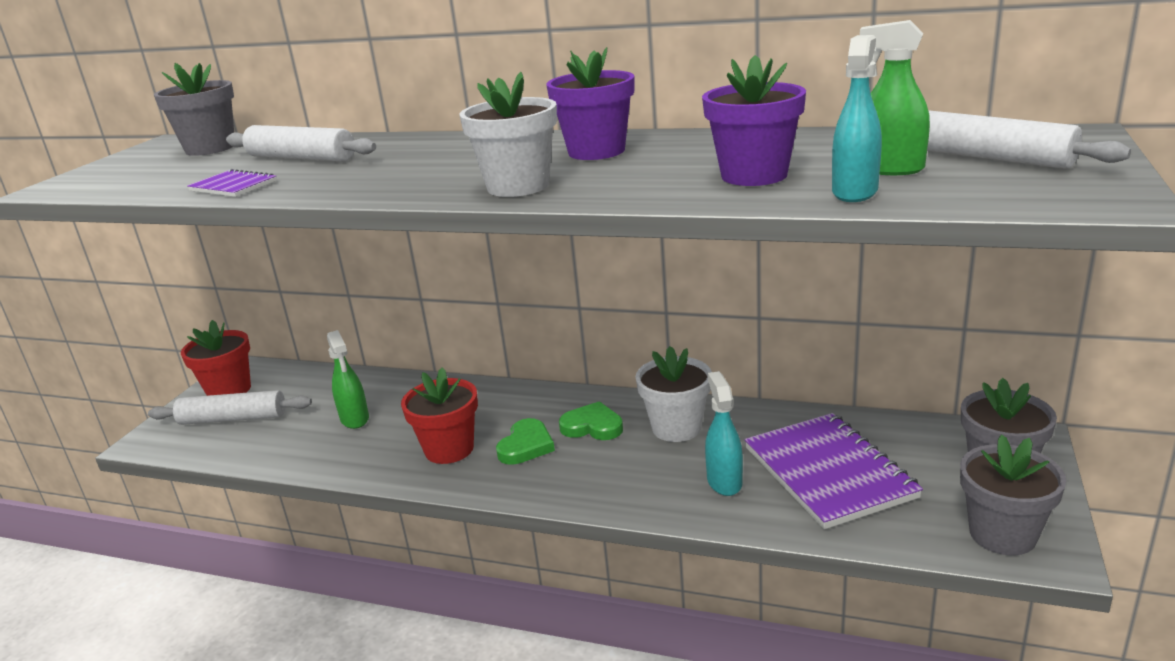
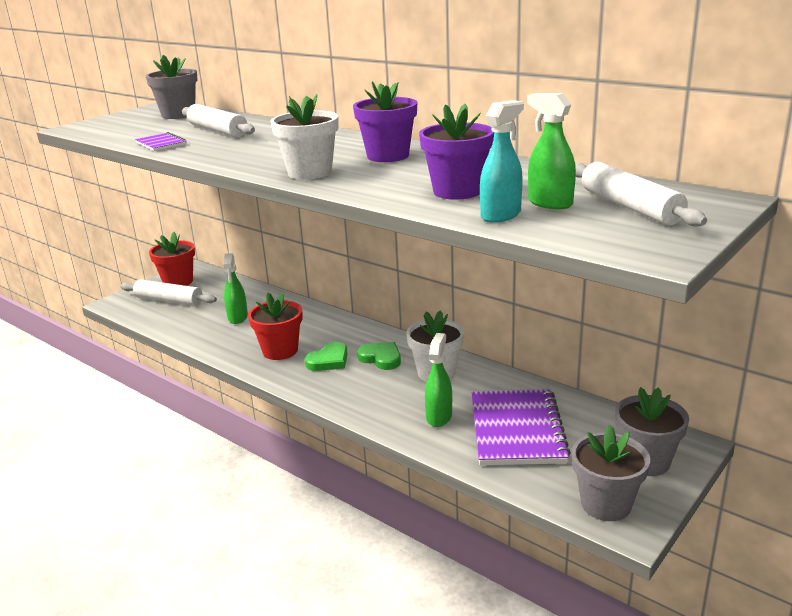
camera: 20 degrees right, 0 degrees up
(724, 481) = (439, 416): turquoise spray bottle -> green spray bottle

